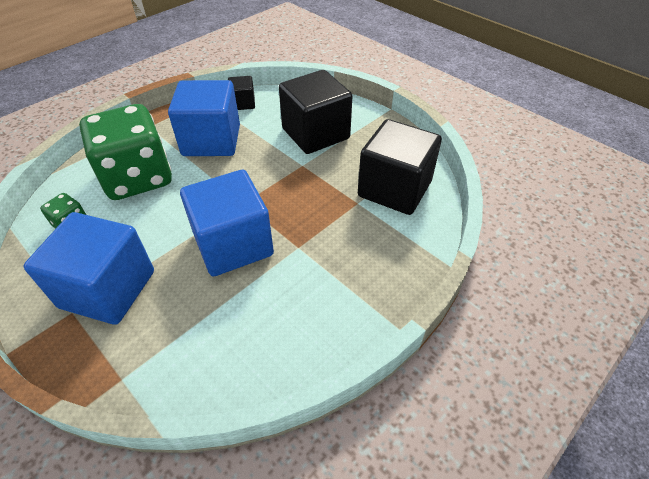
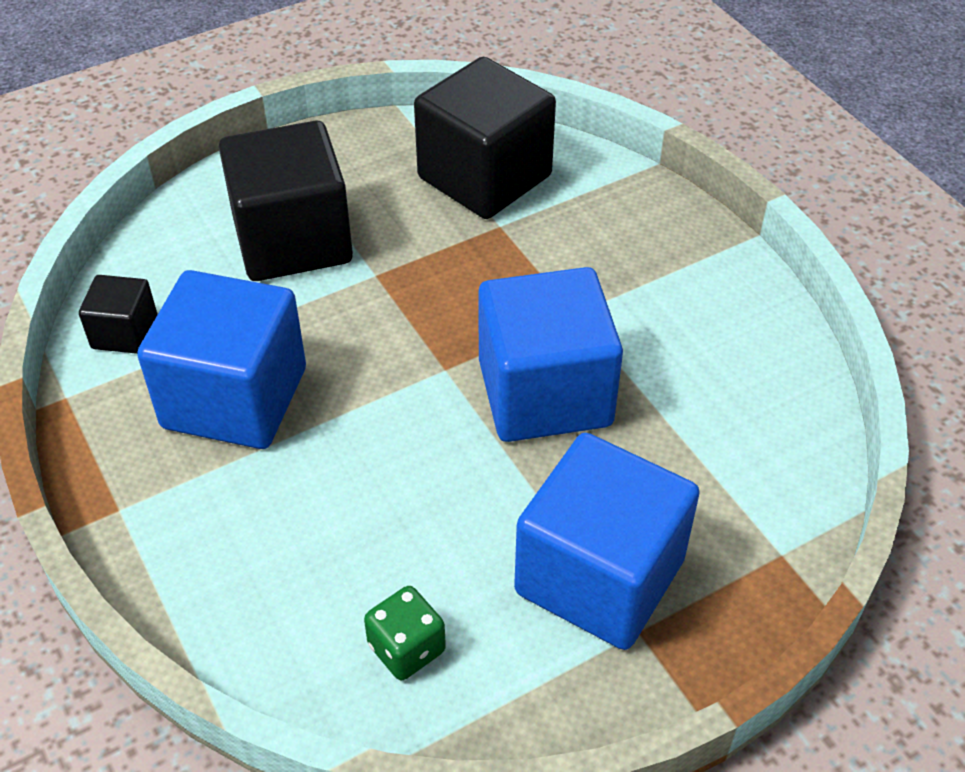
camera: 75 degrees left, 0 degrees up
(138, 177) = (303, 530): green dice -> none

